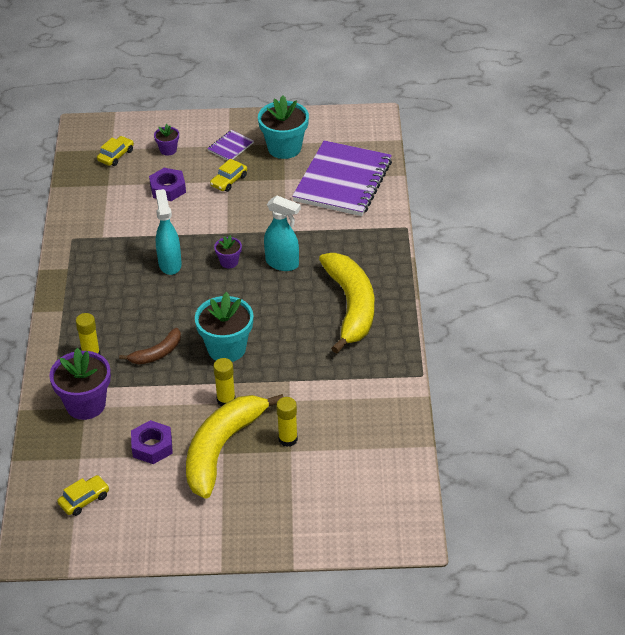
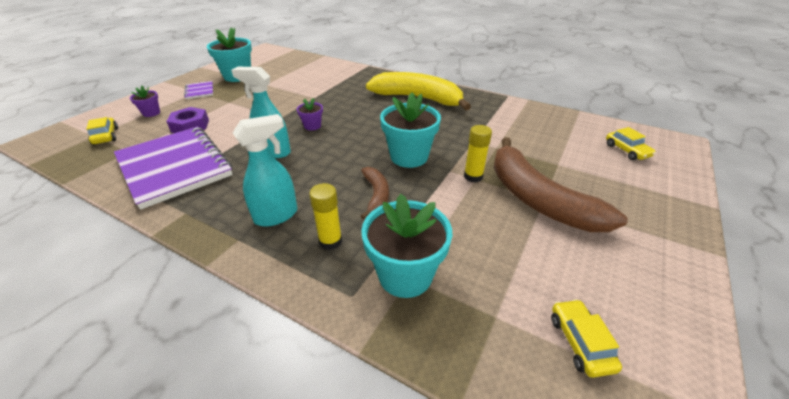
camera: 60 degrees left, 5 degrees down
(85, 404) = (405, 275): purple flower pot -> turquoise flower pot
(152, 446) = (509, 243): purple nut -> none
(222, 448) = (537, 198): yellow banana -> brown banana
(229, 181) = (230, 101): yellow car -> yellow car (626, 150)
(282, 263) = (344, 107): turquoise spray bottle -> turquoise spray bottle (277, 215)
(288, 439) = (543, 161): yellow glue stick -> none
(343, 181) = (300, 70): purple notebook -> purple notebook (175, 167)

